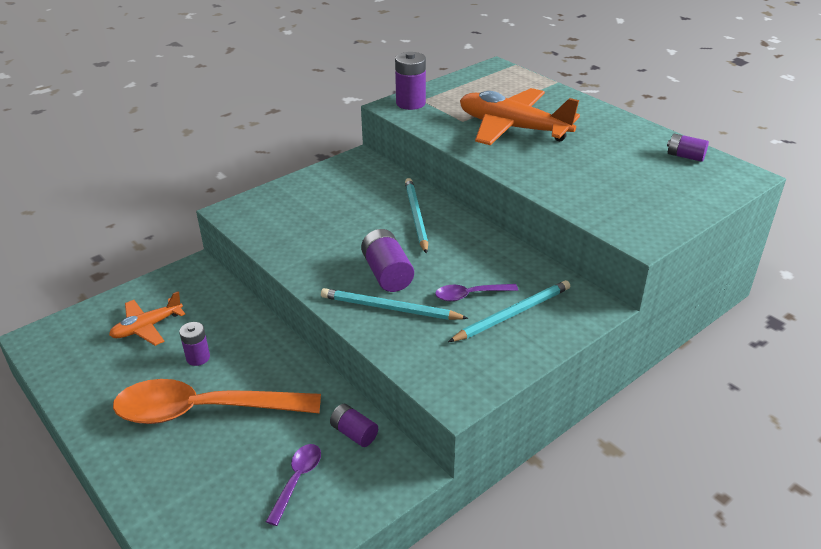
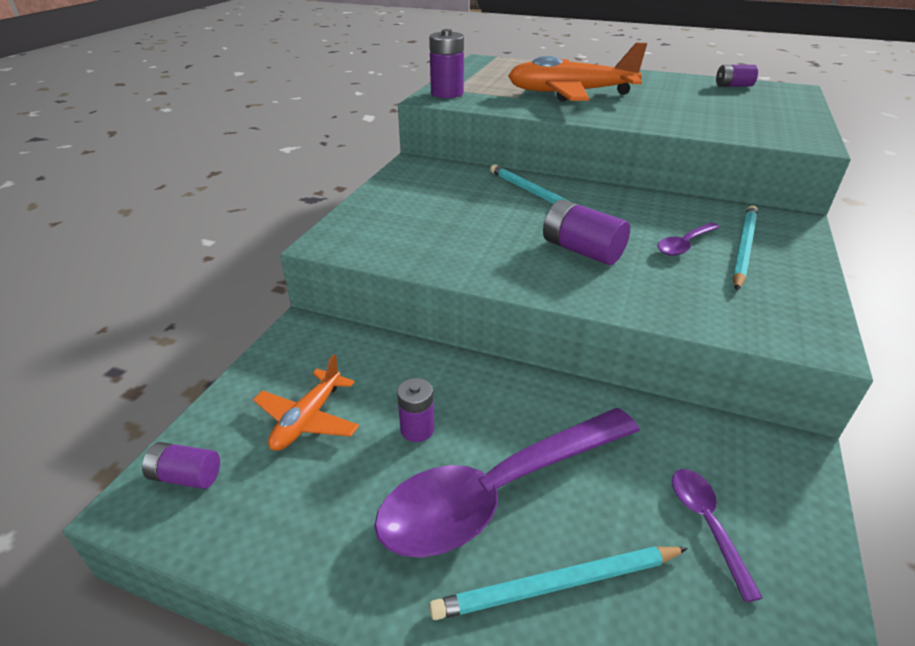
camera: 30 degrees left, 0 degrees up
(204, 411) = (497, 492): orange spoon -> purple spoon
(354, 433) = (694, 437): purple battery -> purple battery (186, 476)
(389, 308) = (630, 281): turquoise pencil -> turquoise pencil (557, 585)

